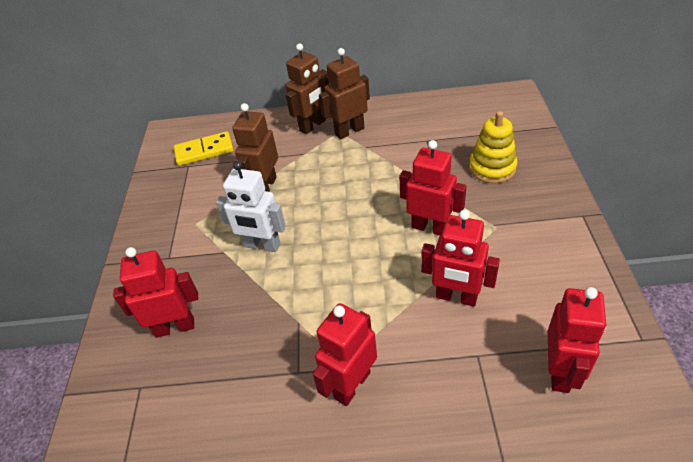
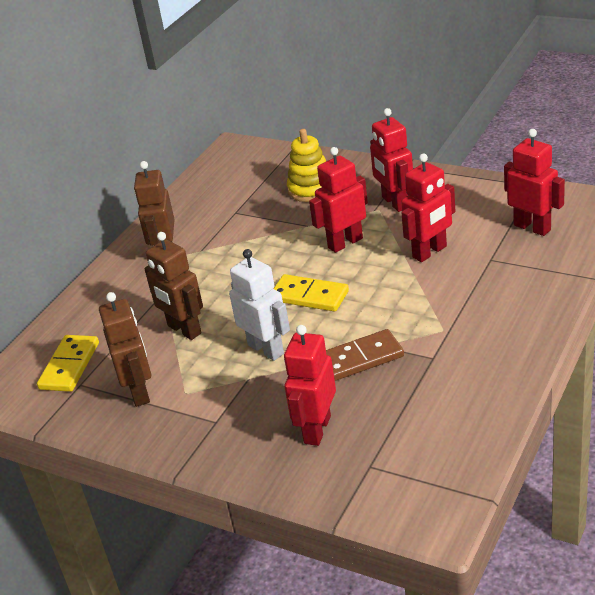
camera: 60 degrees left, 10 degrees down
(262, 245) = (266, 349): white robot -> white robot turned 90 degrees counterclockwise
(275, 315) = (361, 358): none -> brown domino
(313, 125) = (126, 276): brown robot -> brown robot (139, 392)
(343, 239) = (309, 296): none -> yellow domino
(351, 385) = (468, 330): red robot -> red robot (394, 203)

